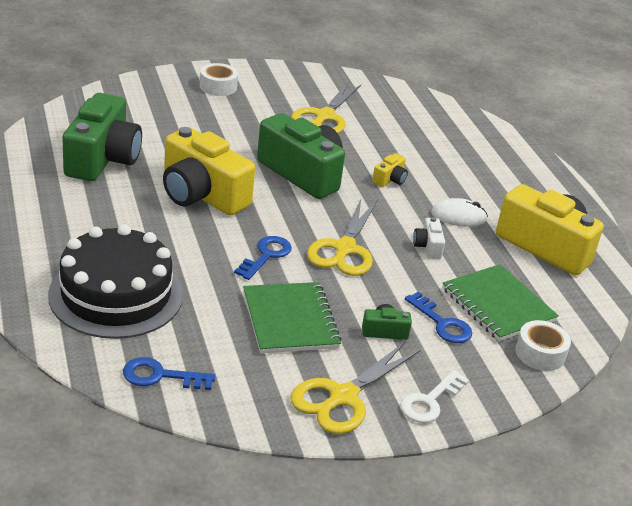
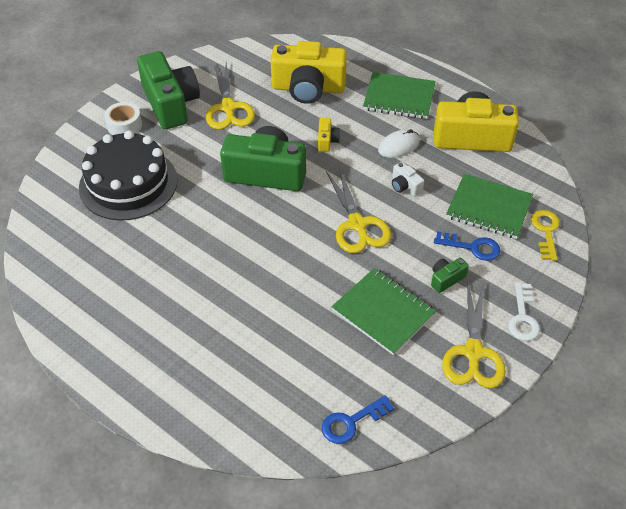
camera: 30 degrees left, 15 degrees up
(103, 159) = (112, 254): green camera -> green camera (171, 103)
(116, 295) = (252, 374): black cake -> black cake (128, 183)
(201, 195) = (217, 240): yellow camera -> yellow camera (308, 88)
(266, 255) = (314, 266): blue key -> none
(503, 184) = (399, 97): none -> green notebook
(540, 353) = (546, 231): white tape -> yellow key

